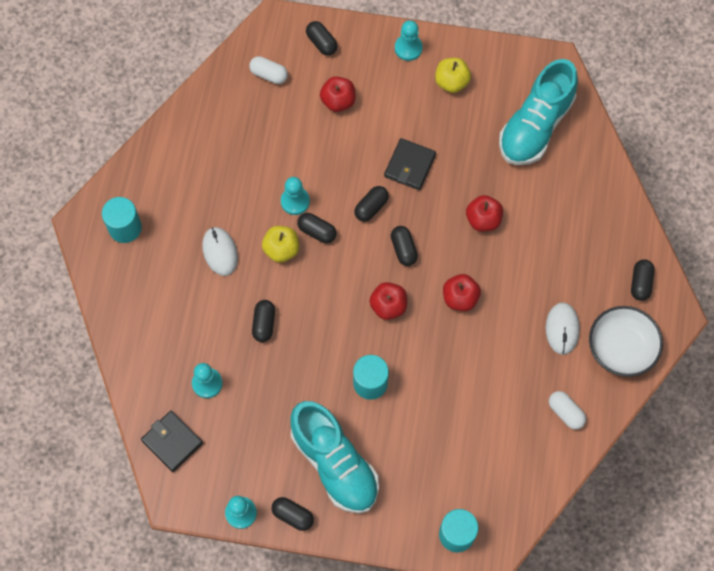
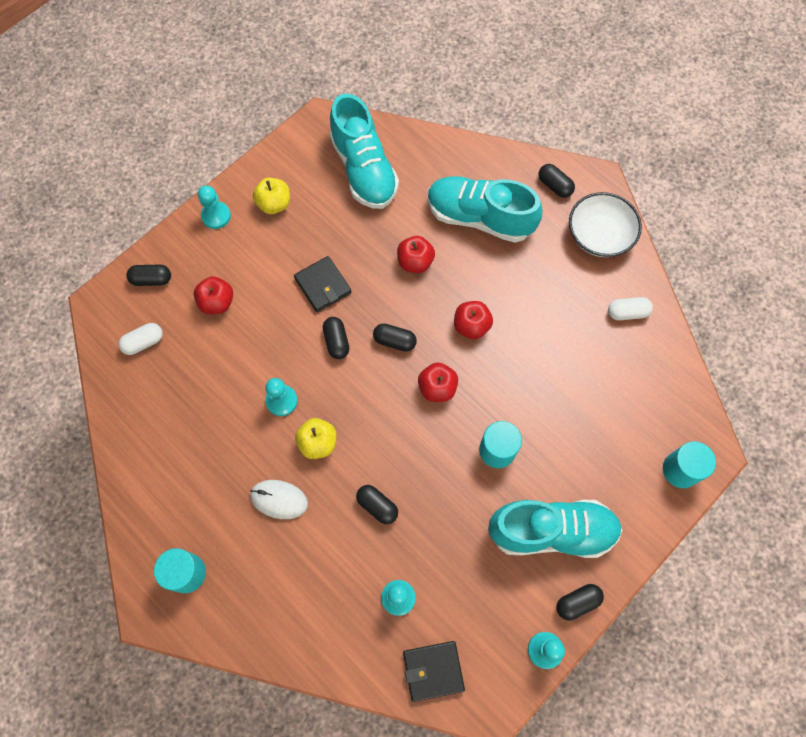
camera: 55 degrees left, 0 degrees up
(317, 231) = (324, 401): black capsule -> none
(562, 243) = (479, 218): none -> turquoise shoe
(562, 329) = (553, 267): white mouse -> none

